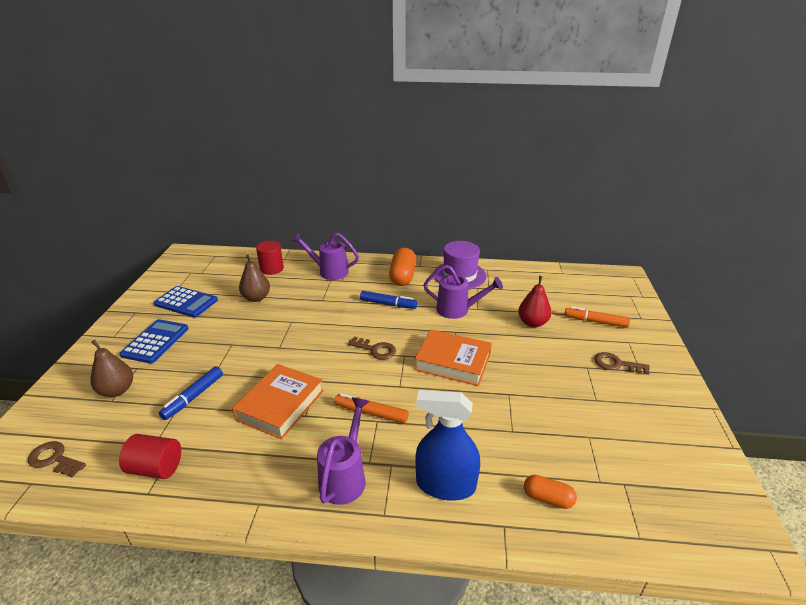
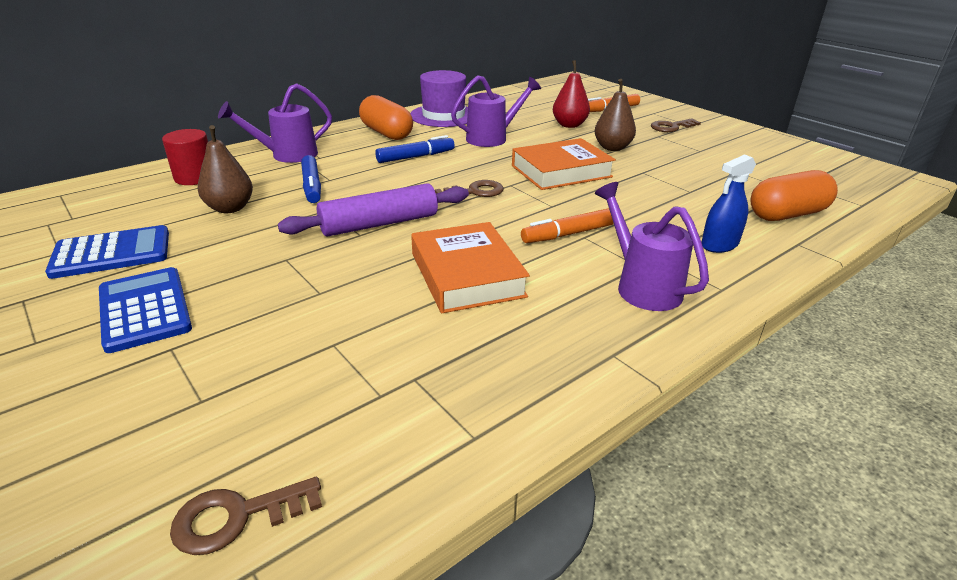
camera: 45 degrees left, 0 degrees up
(117, 390) = (188, 385): brown pear -> brown pear (612, 148)
(156, 468) = (434, 410): red cylinder -> none
(193, 397) = (338, 325): blue marker -> blue marker (312, 186)
(296, 345) = (379, 224): none -> purple rolling pin
(445, 485) = (719, 245): blue spray bottle -> blue spray bottle, size x0.63
(548, 498) = (787, 214): orange capsule -> orange capsule, size x1.70

